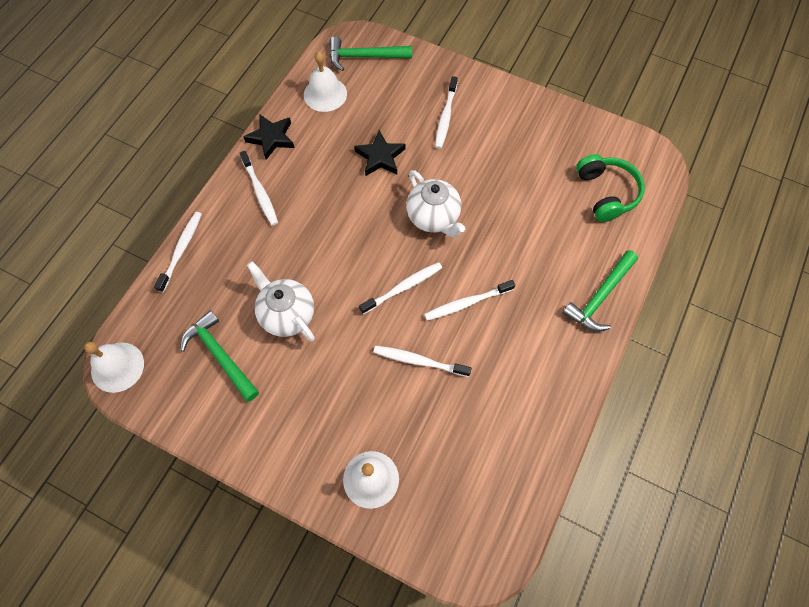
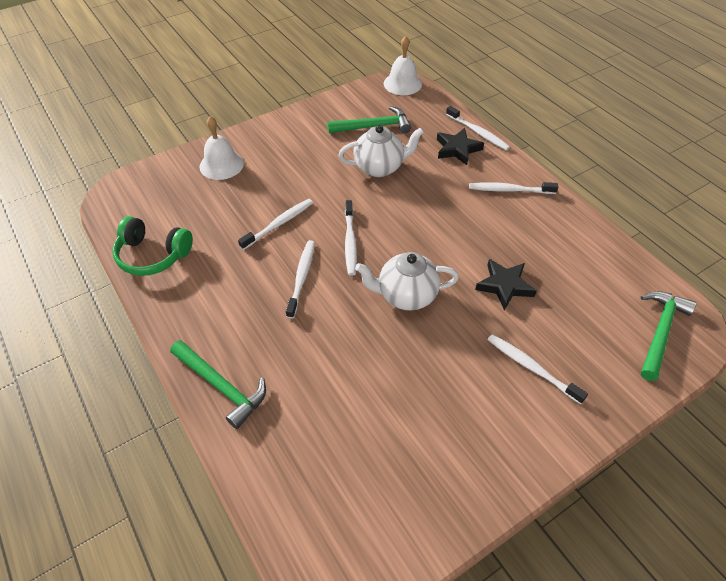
camera: 120 degrees right, 15 degrees down
(271, 138) = (570, 216): black star -> black star (457, 149)
(325, 94) = (613, 275): white bell -> none
(600, 297) = (221, 386): green hammer -> green hammer turned 150 degrees clockwise
(606, 193) = (329, 477): green headphones -> green headphones (153, 255)

